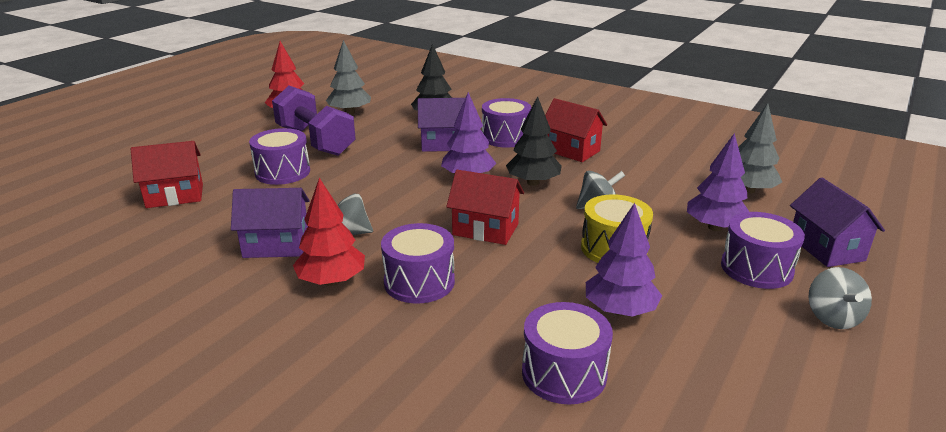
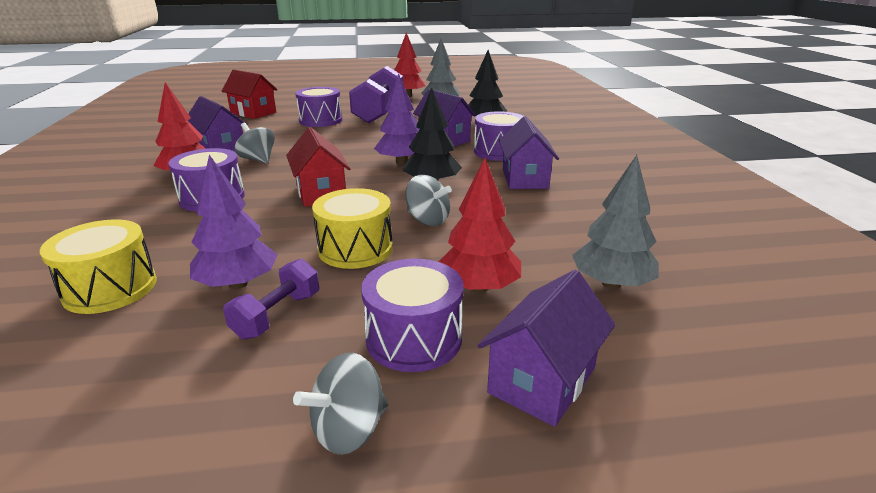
camera: 50 degrees right, 0 degrees up
(564, 373) = (110, 288): purple drum -> yellow drum
(571, 151) = (525, 179): red house -> purple house
(685, 306) = (277, 315): none -> purple dumbbell
(715, 227) = (479, 287): purple tree -> red tree

